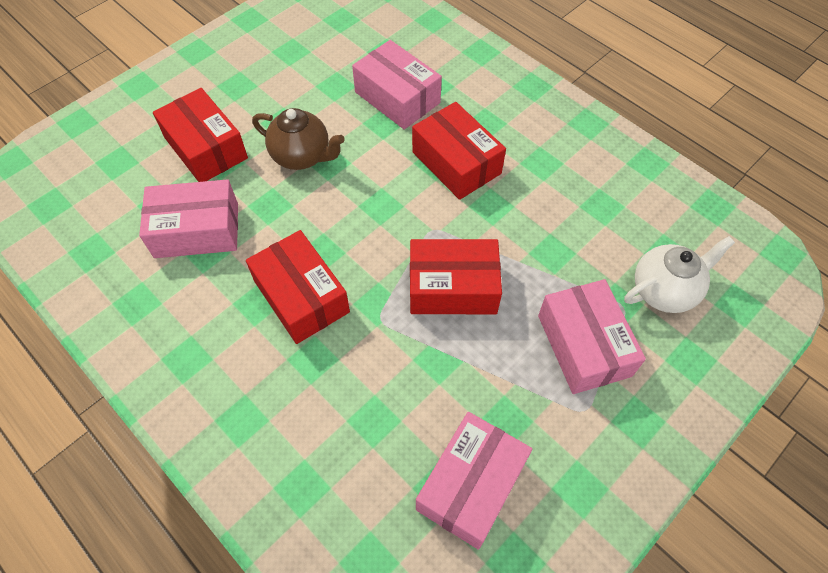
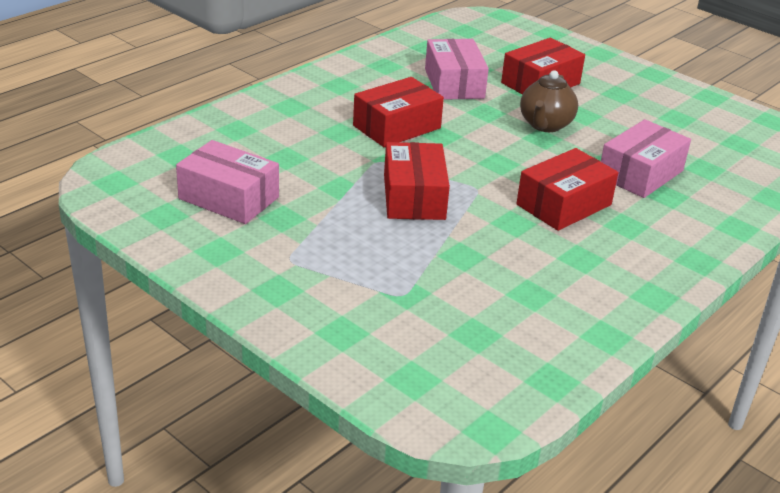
camera: 85 degrees right, 25 degrees down
(583, 345) = (356, 265): pink box -> none
(664, 290) = (425, 325): white teapot -> none

